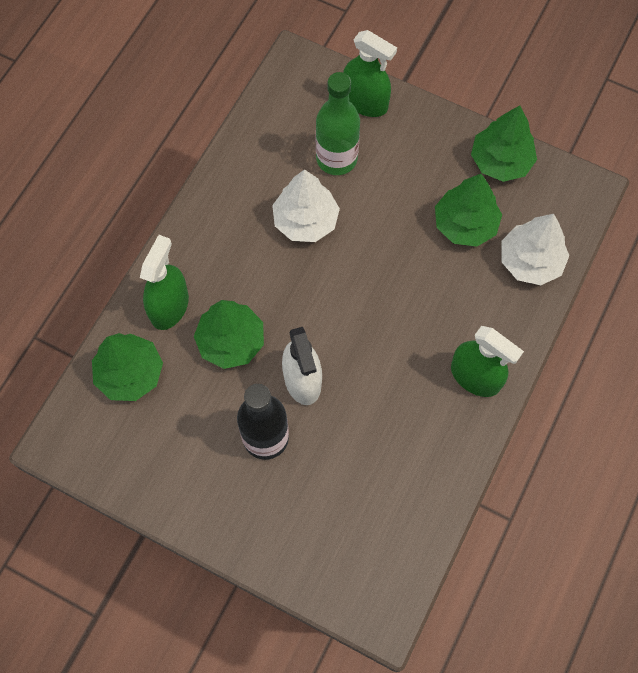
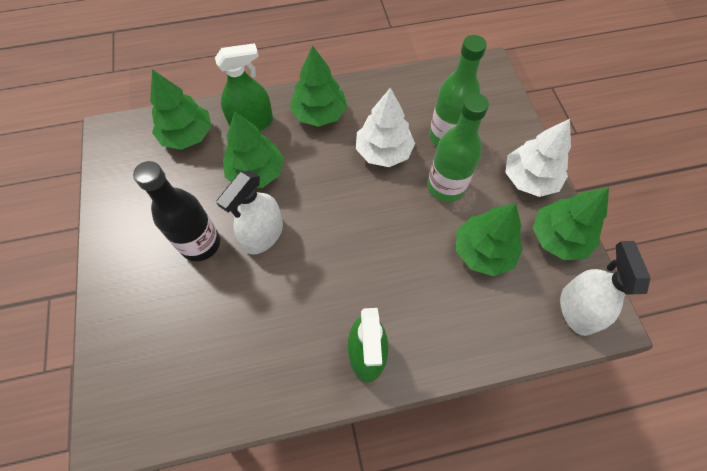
camera: 50 degrees right, 5 degrees down
(214, 241) = (319, 114): none -> green tree
(365, 102) = (505, 122): green spray bottle -> none
(384, 201) = (446, 187): none -> green bottle
(530, 261) = (502, 322): white tree -> white tree (529, 179)
(564, 202) = (577, 309): none -> white spray bottle

